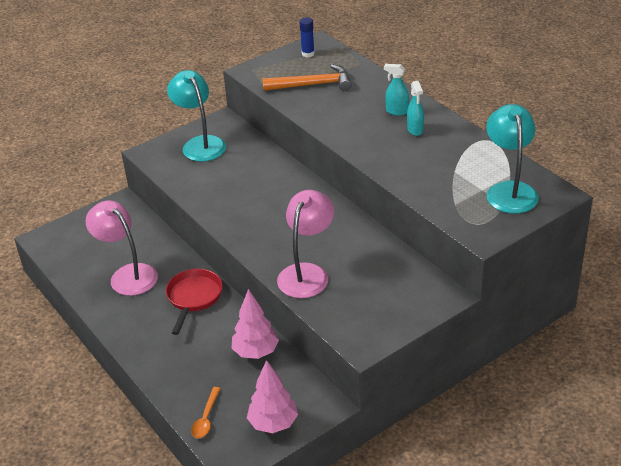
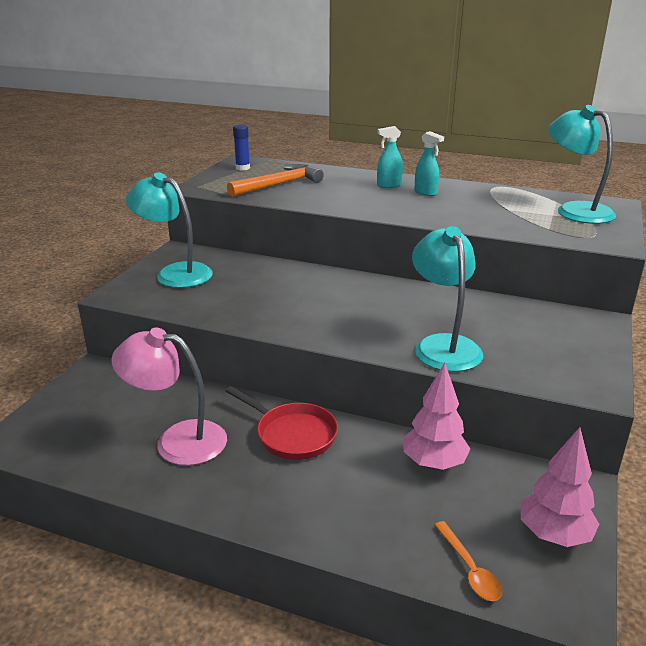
camera: 35 degrees left, 10 degrees down
(194, 297) = (292, 434): red pan -> red pan turned 150 degrees clockwise
(307, 273) = (443, 345): pink lamp -> turquoise lamp

